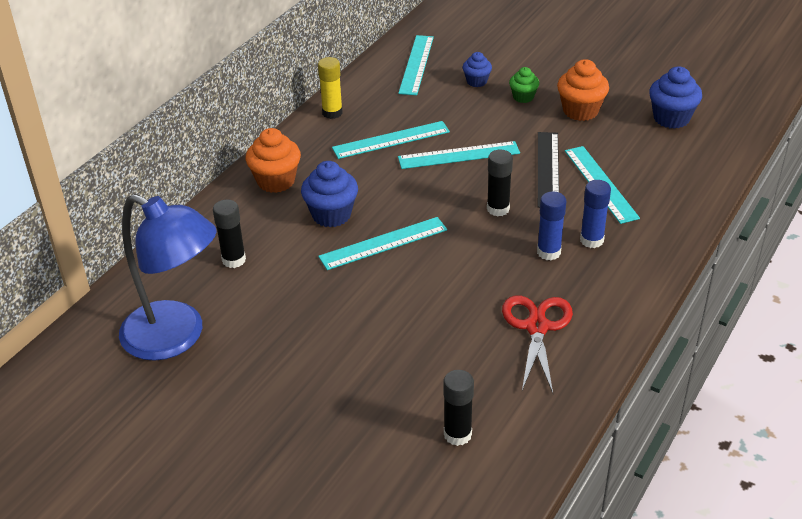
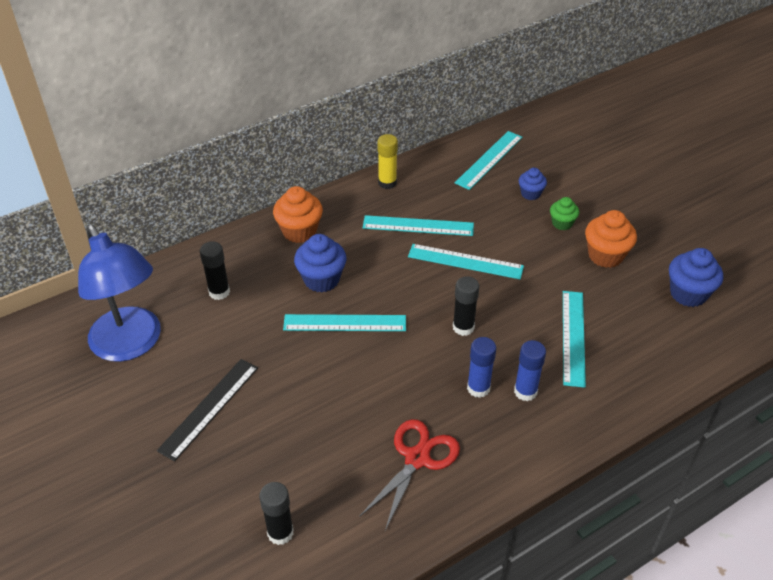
camera: 25 degrees right, 5 degrees up
(548, 169) = (535, 304): black ruler -> black ruler (209, 408)

